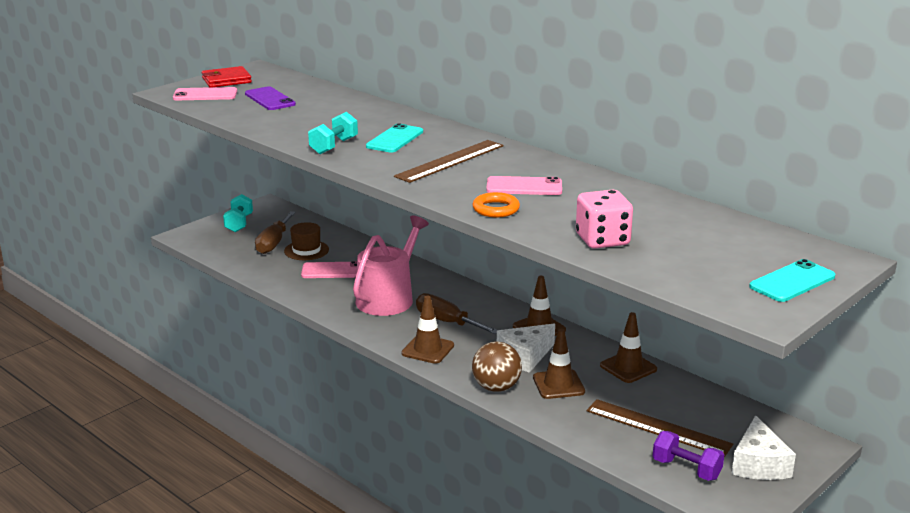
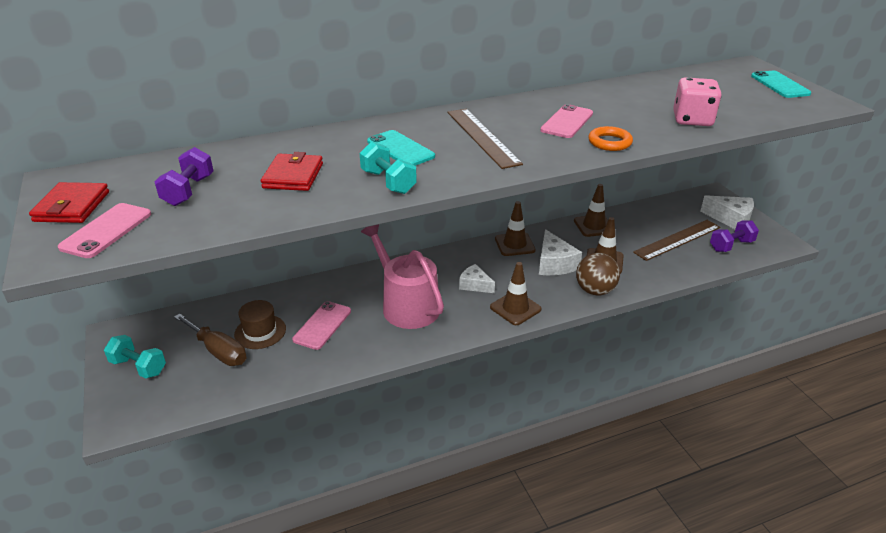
camera: 65 degrees left, 10 degrees up
(270, 99) = (188, 191): purple phone -> purple dumbbell
(316, 119) = (293, 176): none -> red wallet
(447, 322) = (475, 285): brown screwdriver -> white cheese

